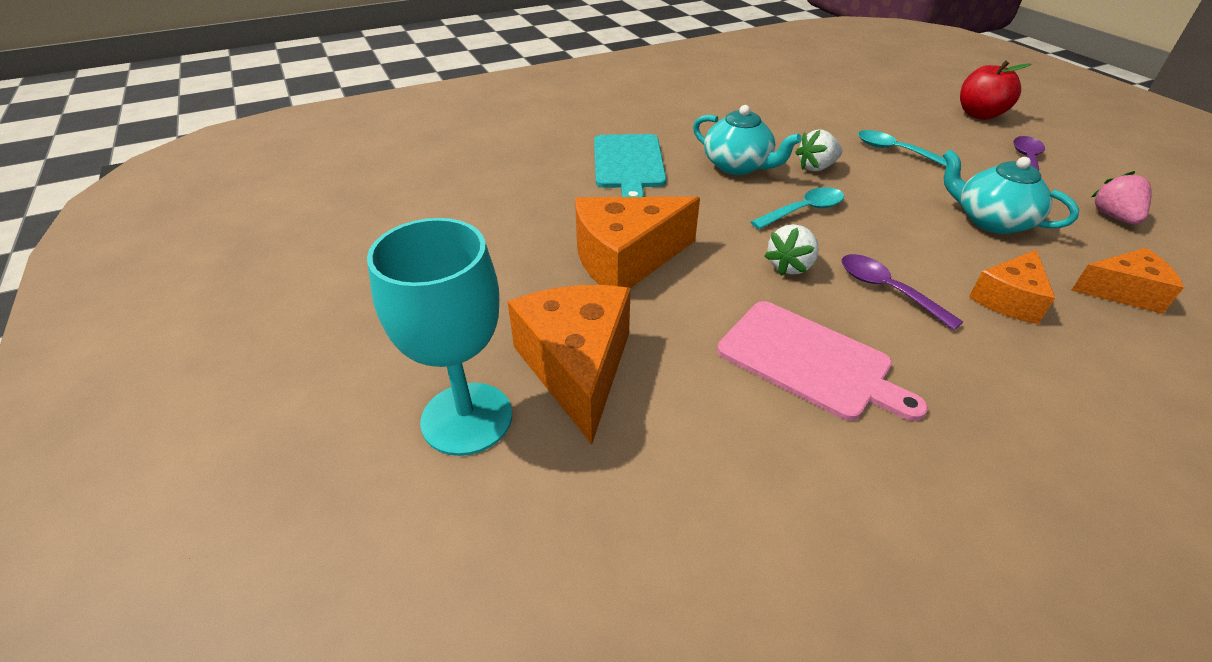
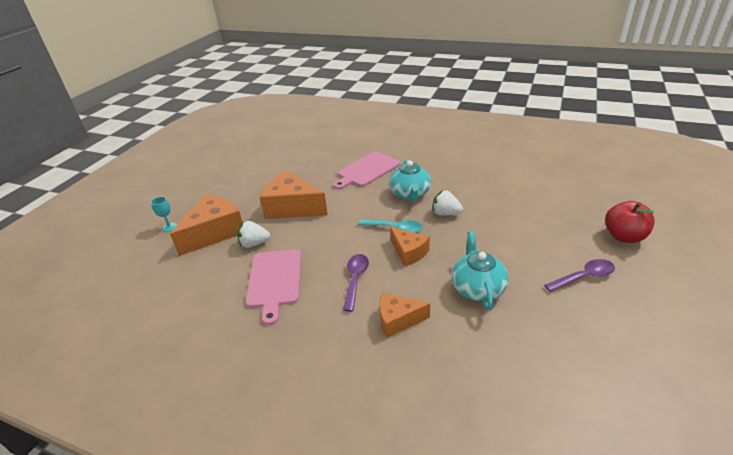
camera: 50 degrees right, 5 degrees down
(467, 418) = (169, 227): turquoise goblet -> turquoise goblet, size x0.40
(628, 164) = (367, 170): turquoise cutting board -> pink cutting board
(790, 266) = (340, 246): white strawberry -> white strawberry (254, 243)
(895, 151) = (509, 228): turquoise spoon -> none
(1113, 217) = (562, 334): pink strawberry -> none
(1122, 292) = (464, 361): orange cheese -> orange cheese (408, 252)

